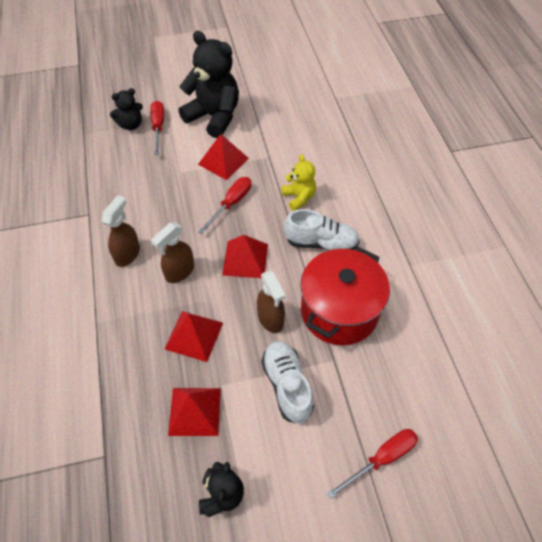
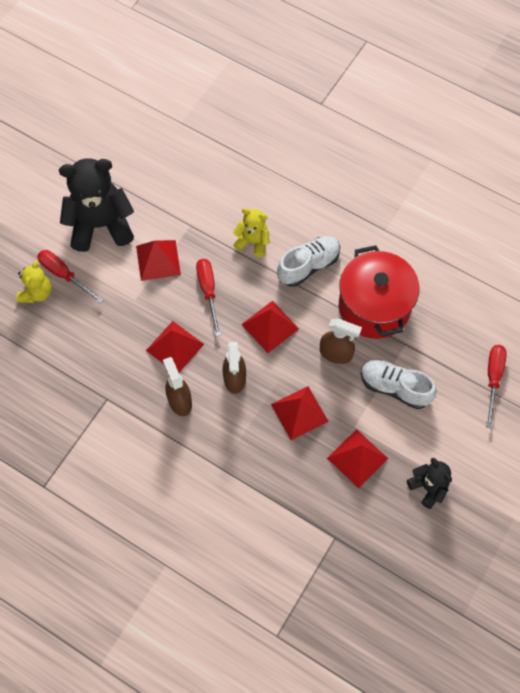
camera: 45 degrees left, 10 degrees up
(131, 125) = (37, 293): black teddy bear -> yellow teddy bear
(167, 219) = (175, 347): none -> red pyramid

